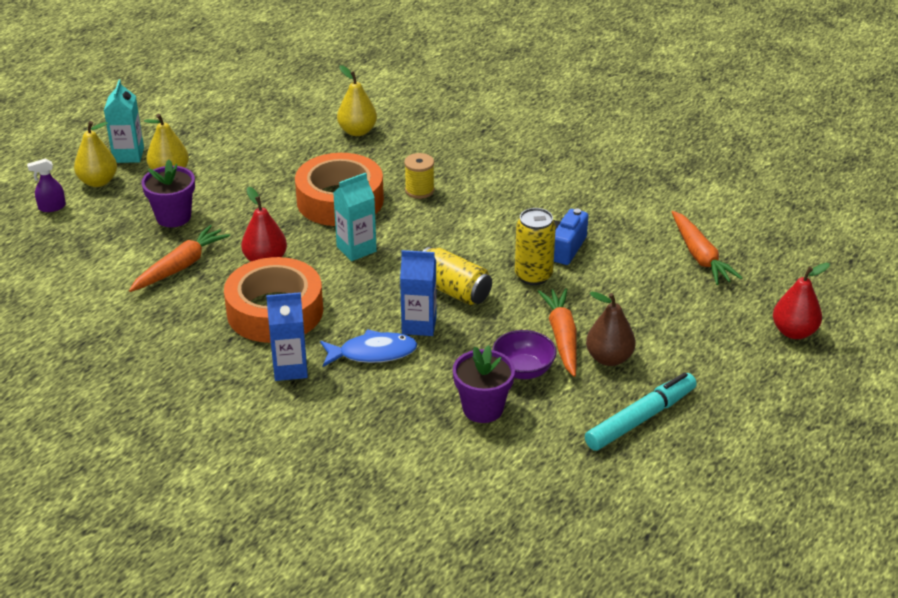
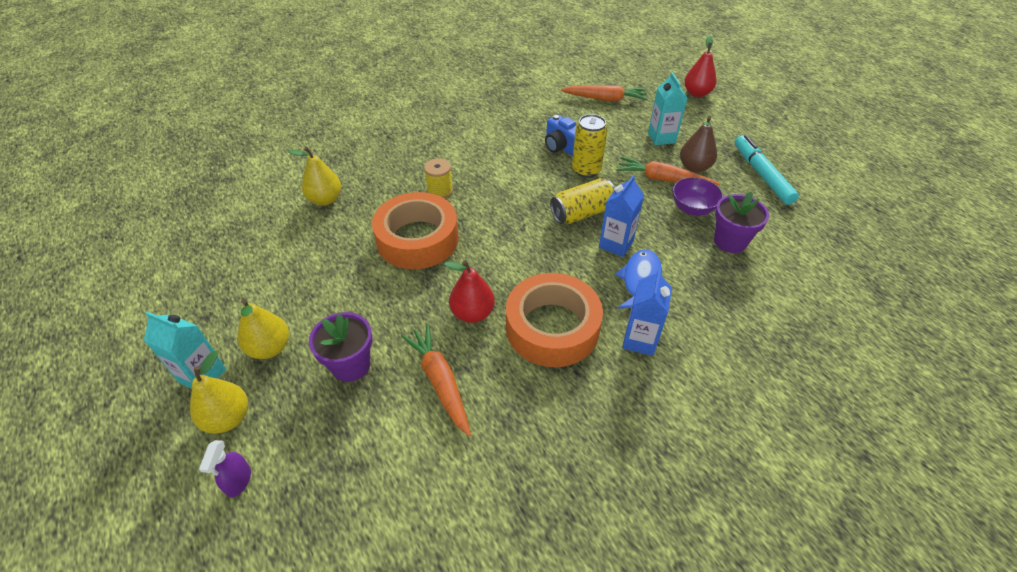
camera: 65 degrees left, 10 degrees up
(356, 249) = (494, 250): turquoise carton -> turquoise carton (661, 138)

